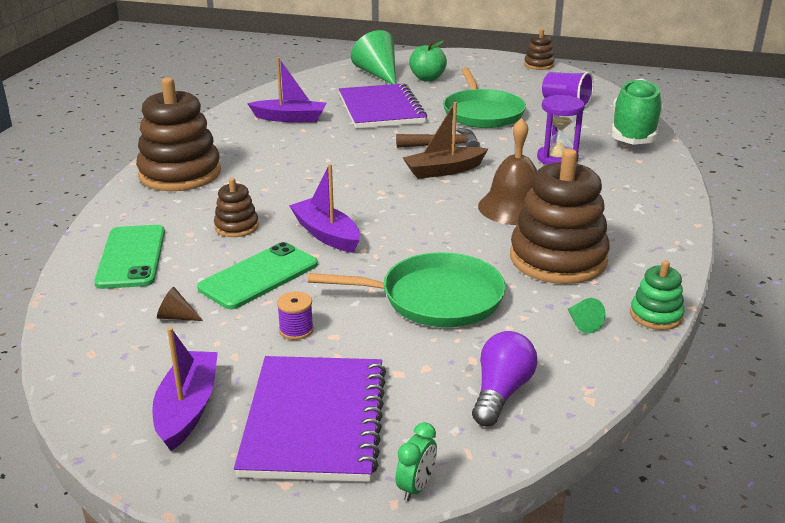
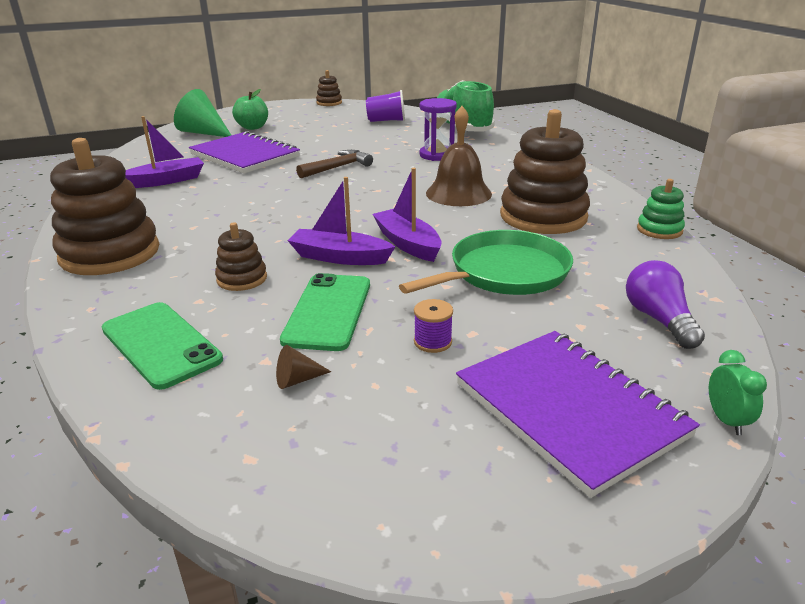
camera: 35 degrees left, 0 degrees up
(188, 408) = (440, 459): purple boat -> purple boat (407, 243)
(443, 170) = (365, 184): brown boat -> none
(482, 113) = (334, 140): green pan -> none
(582, 324) = (628, 252): green cone -> none

